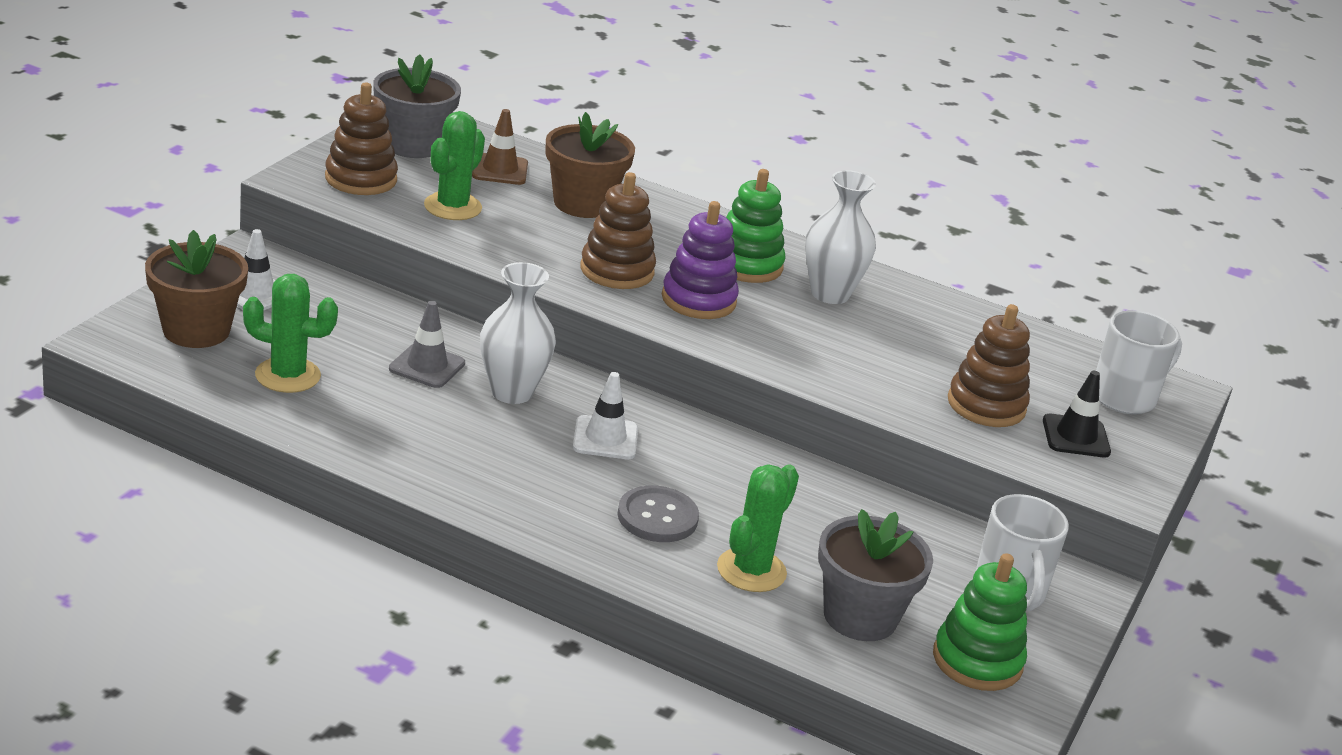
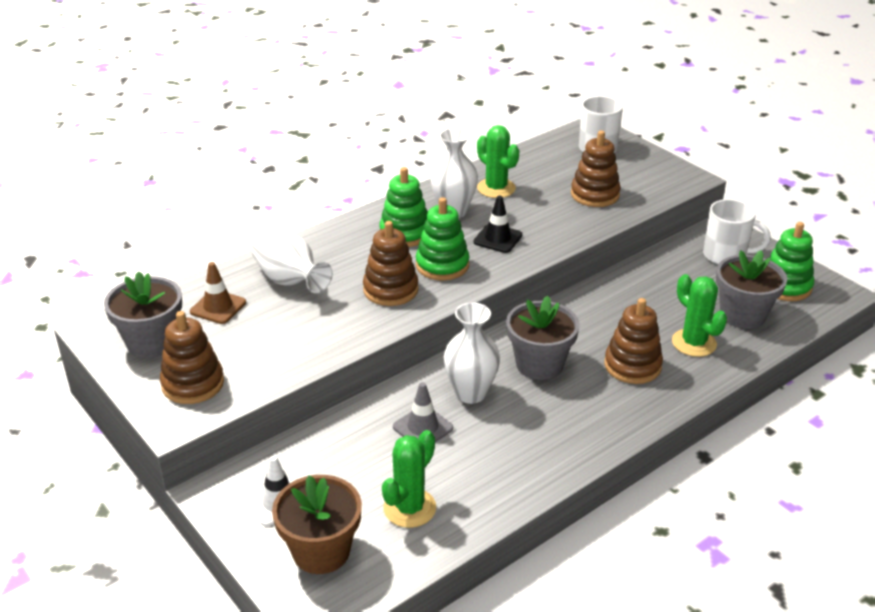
camera: 60 degrees left, 5 degrees up
(452, 207) = (263, 345): green cactus -> green cactus (496, 188)
(583, 203) = (290, 280): brown flower pot -> white vase
(605, 438) = (539, 364): white traffic cone -> grey flower pot
(657, 517) = (632, 365): grey button -> brown stacking toy
(698, 300) = (442, 265): purple stacking toy -> green stacking toy
(1076, 436) = (633, 176): black traffic cone -> black traffic cone (498, 238)

